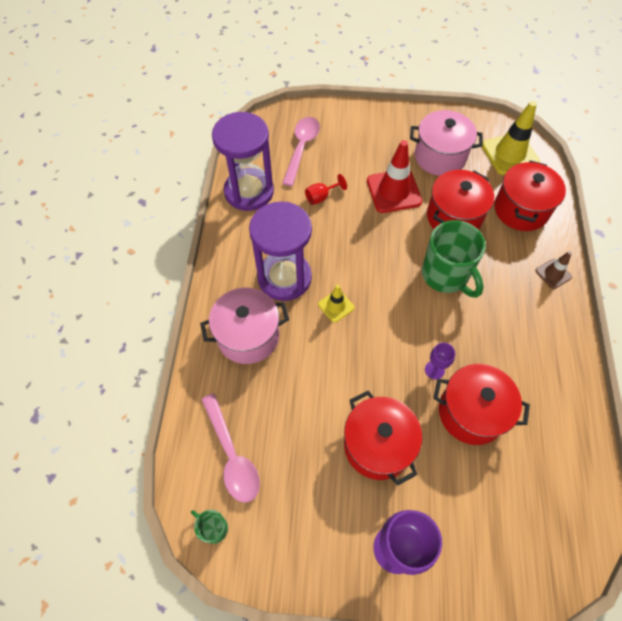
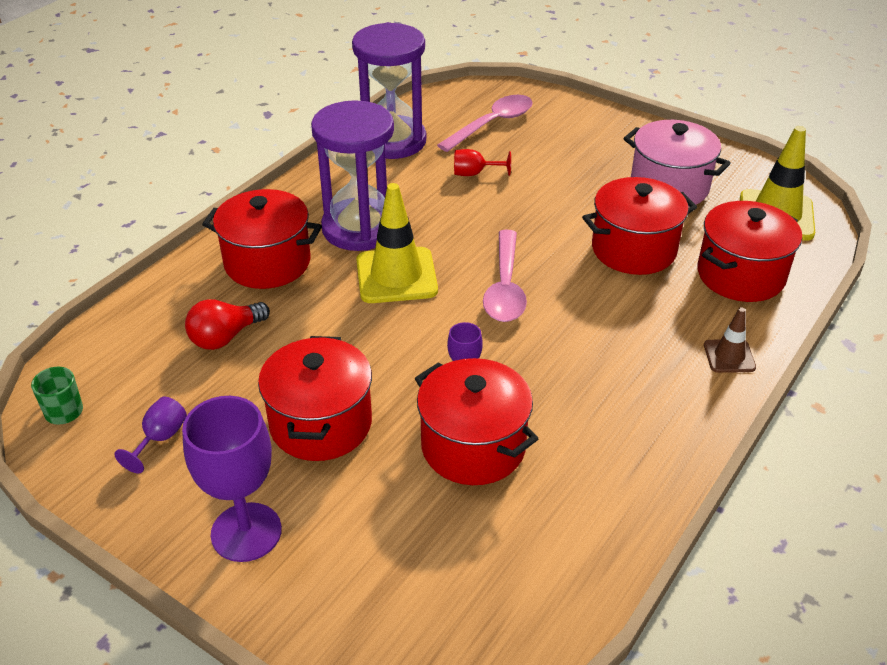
camera: 30 degrees right, 20 degrees down
(232, 454) = (147, 356): pink spoon -> pink spoon (505, 287)
(248, 336) = (267, 263): pink pot -> red pot
(269, 411) = (225, 337): none -> red light bulb
(292, 513) = (160, 438): none -> purple goblet
(336, 306) = (396, 276): yellow traffic cone -> yellow traffic cone, size x1.87
(394, 191) = (574, 198): red traffic cone -> none
(446, 275) = (568, 300): green mug -> none

